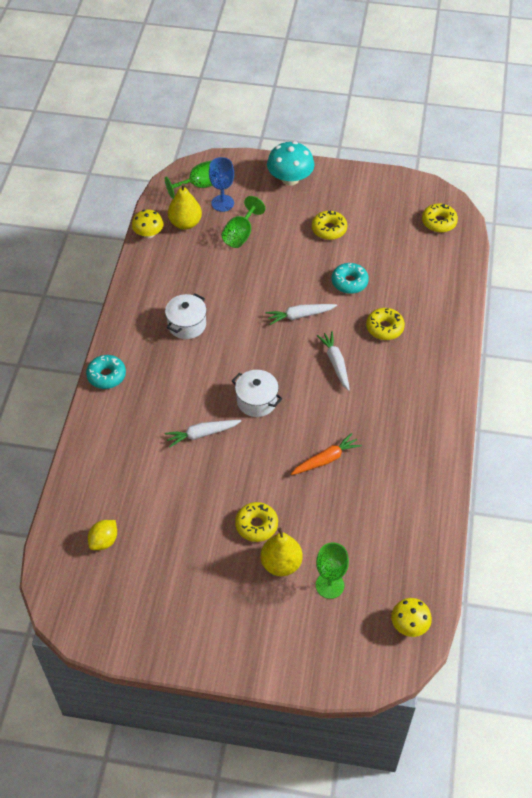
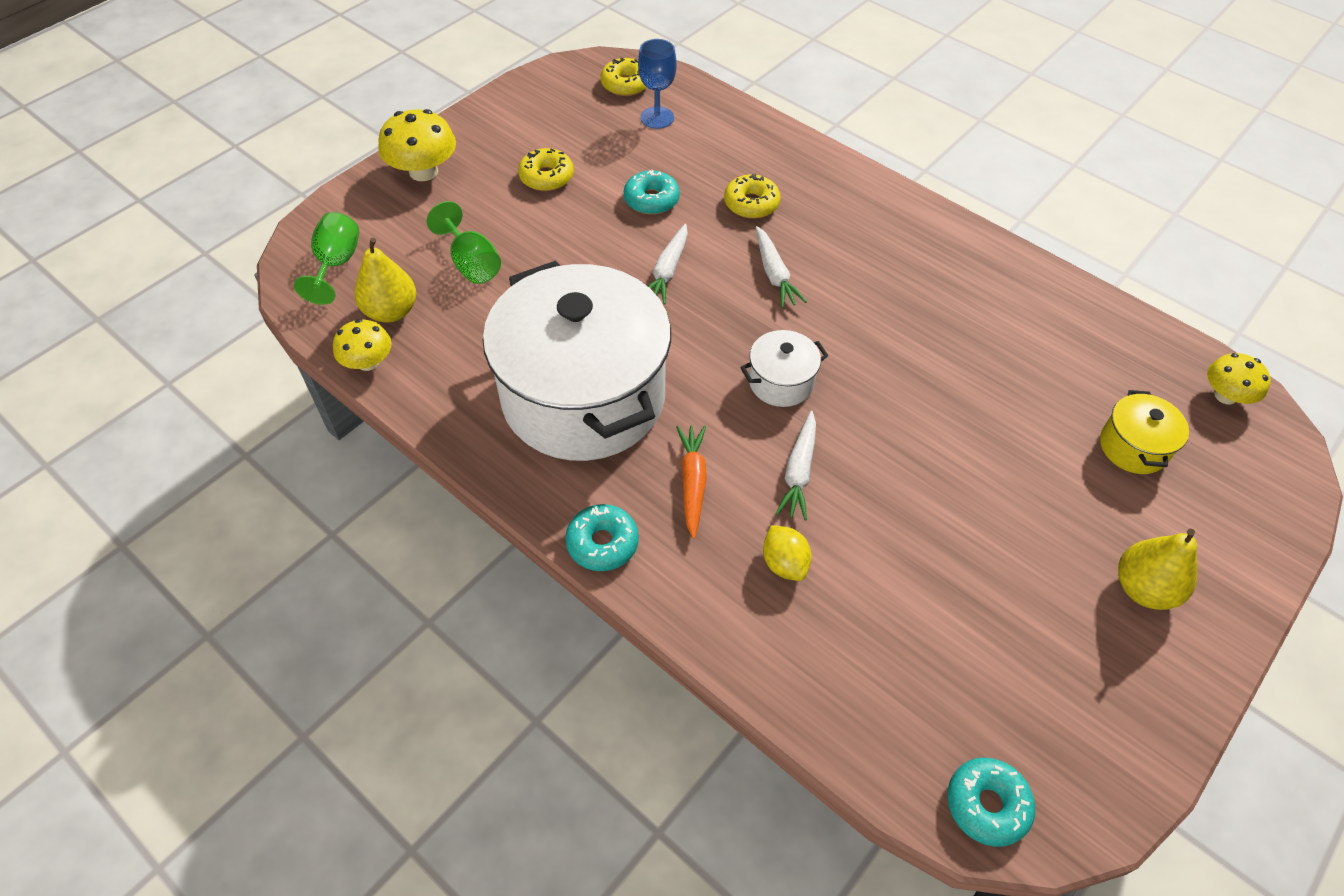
camera: 60 degrees left, 0 degrees up
(60, 584) = (987, 805): none -> turquoise donut
(104, 541) = (929, 696): yellow lemon -> yellow lemon (784, 563)
(187, 325) = (583, 397): white pot -> white pot, size x2.46
(222, 203) = (395, 255): blue goblet -> blue goblet (657, 118)
(256, 525) = (996, 481): yellow donut -> none
(281, 564) = (1075, 484): yellow pear -> yellow pear (1143, 588)
(290, 179) = (423, 171): turquoise mushroom -> yellow mushroom
(325, 459) = (926, 356): orange carrot -> orange carrot (692, 483)
(329, 585) = (1133, 447): green goblet -> yellow pot
(335, 363) = (774, 274): white carrot -> white carrot turned 120 degrees counterclockwise

